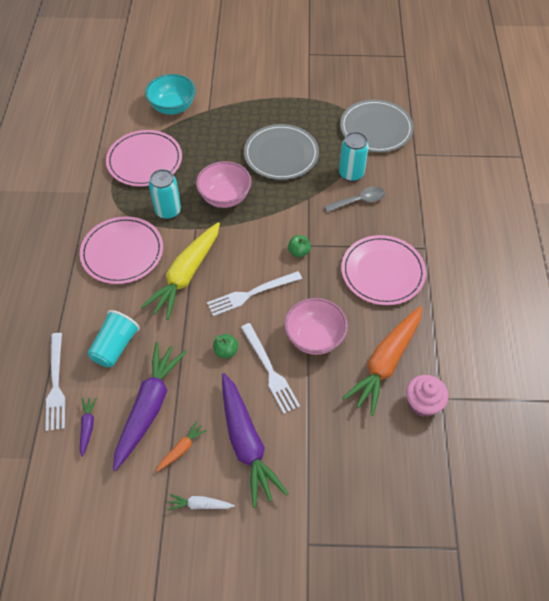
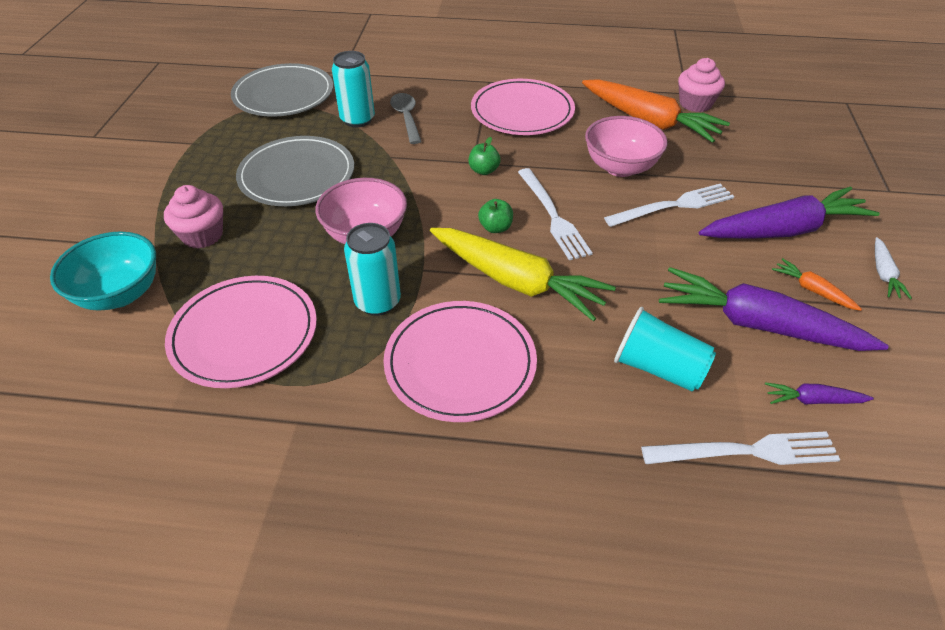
camera: 85 degrees left, 10 degrees down
(220, 126) = (202, 235): none -> pink cupcake
(226, 351) = (650, 243): green apple -> green apple (495, 228)

